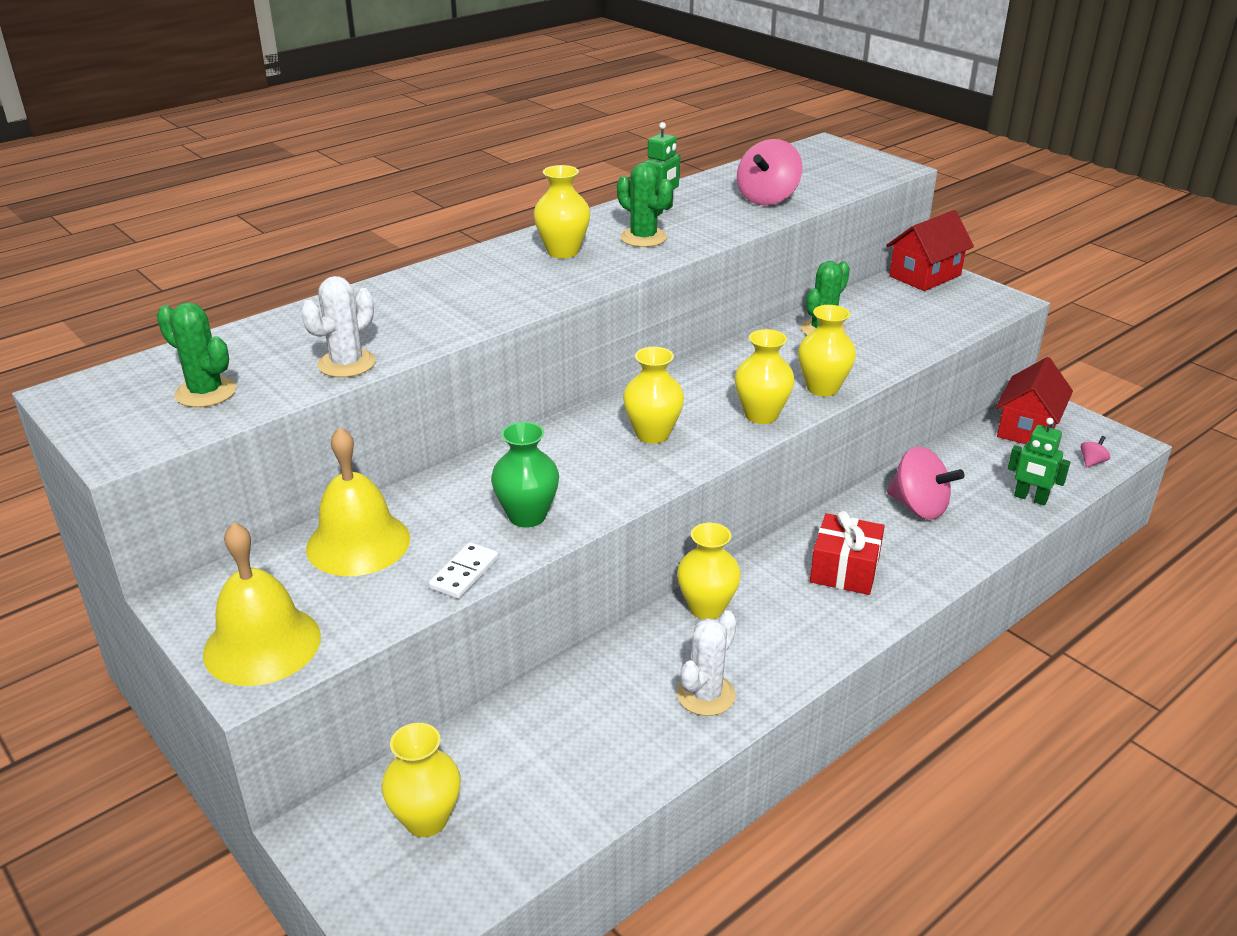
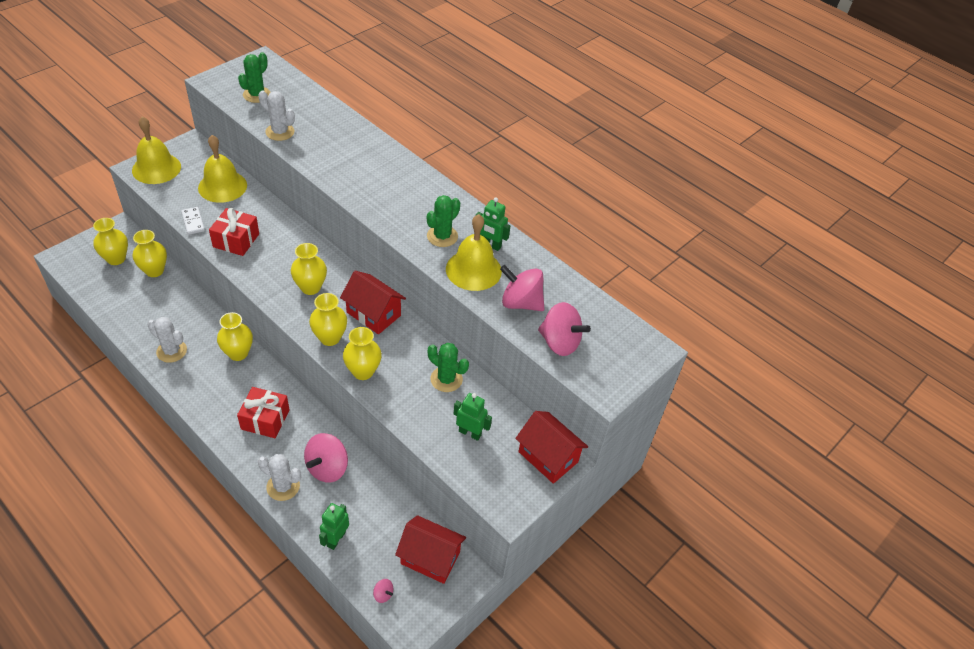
camera: 80 degrees right, 15 degrees up
(464, 573) = (193, 222): white domino -> white domino turned 45 degrees clockwise
(527, 516) = (236, 240): green vase -> red gift
(563, 251) = (418, 201): yellow vase -> yellow vase (154, 270)
(708, 380) = (373, 314): none -> red house
(710, 221) = (473, 270): none -> yellow bell
(829, 183) = (559, 342): none -> pink spinning top
(906, 318) = (470, 433): none -> green robot
(963, 547) = (283, 486): none -> white cactus

